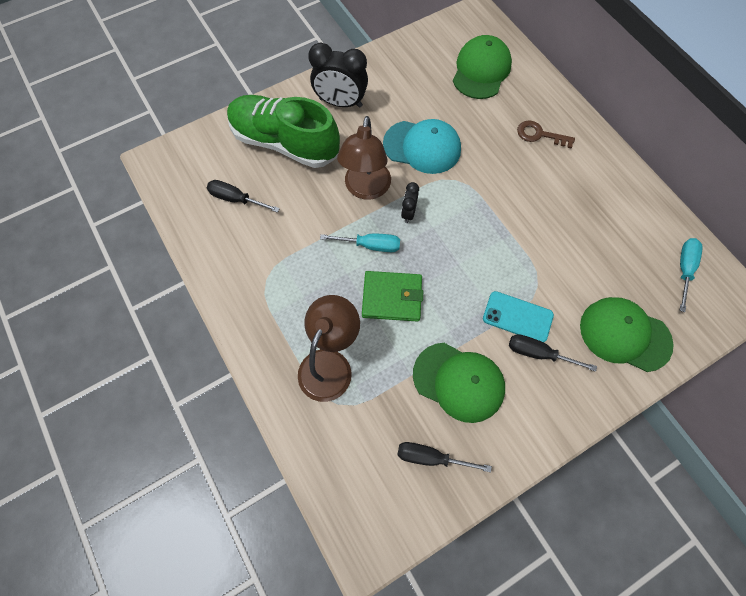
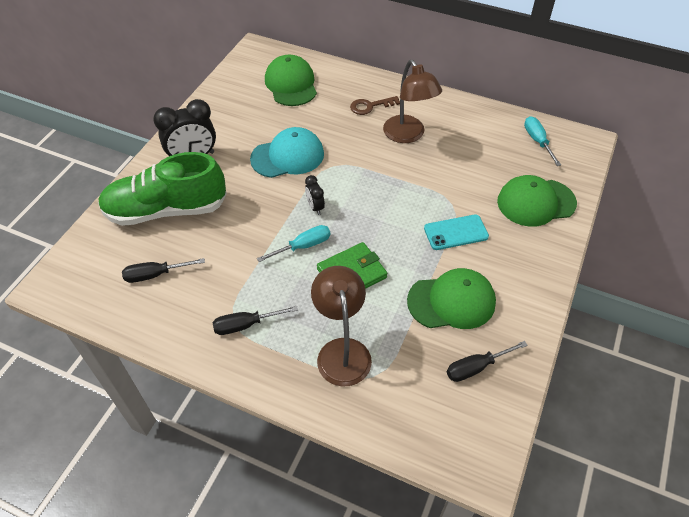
camera: 35 degrees left, 15 degrees down
(366, 189) = (266, 208): brown lamp -> brown lamp (408, 135)
(539, 353) = (491, 248): black screwdriver -> black screwdriver (246, 325)

